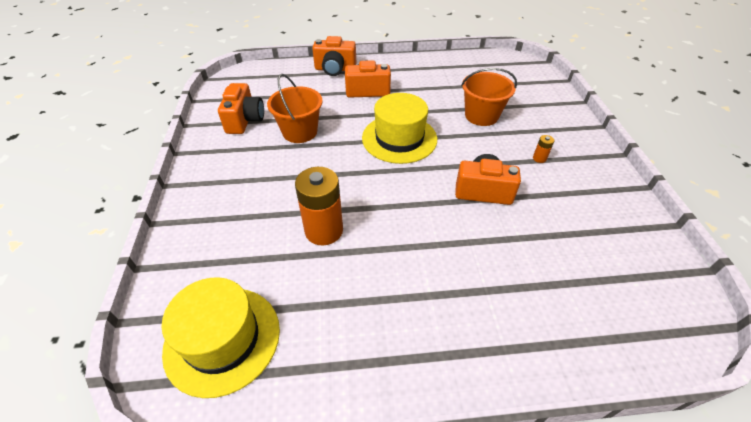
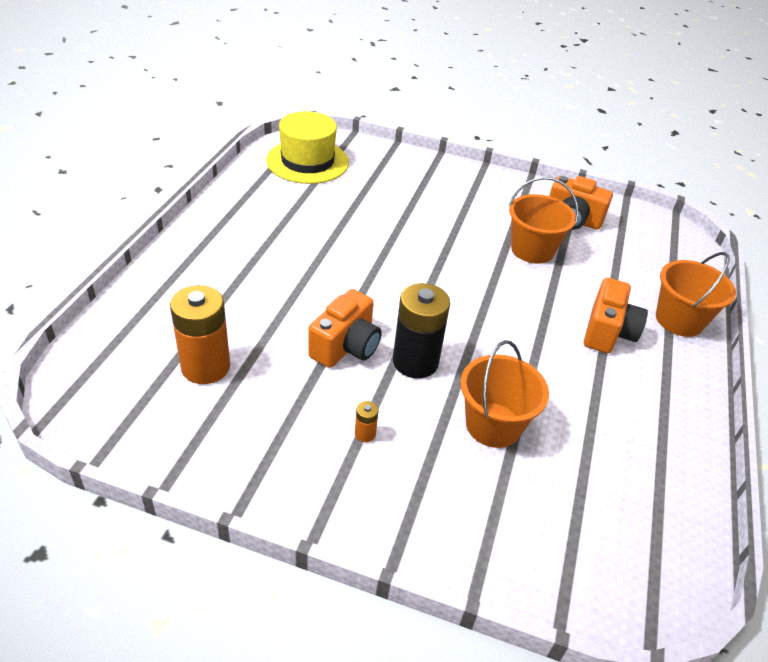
camera: 110 degrees right, 5 degrees down
(324, 230) = (371, 225): orange battery -> orange battery (205, 367)
(335, 69) = (679, 320): orange camera -> orange bucket
(399, 138) = (481, 320): yellow hat -> none
(464, 155) = (415, 362): none -> black battery

